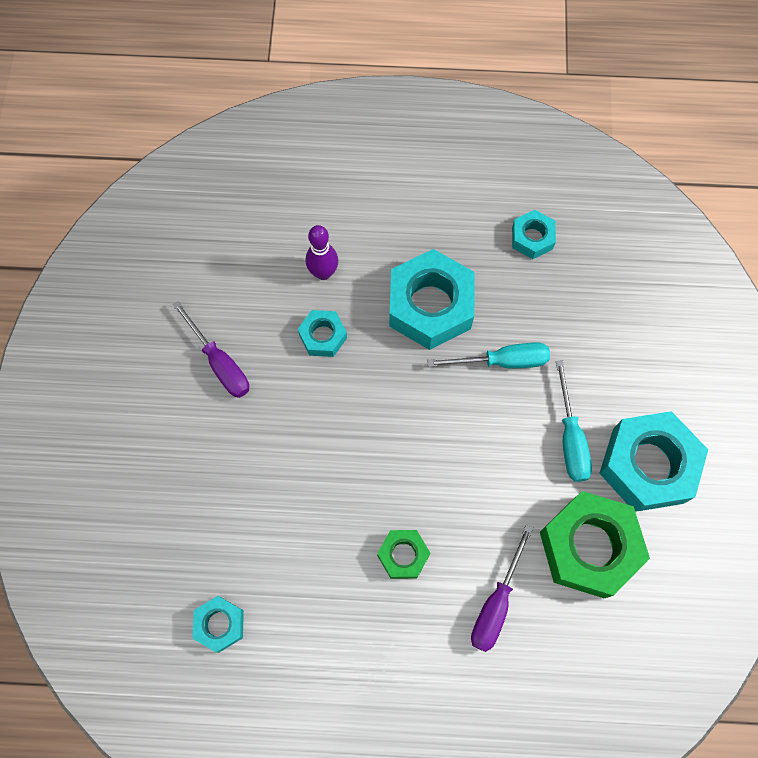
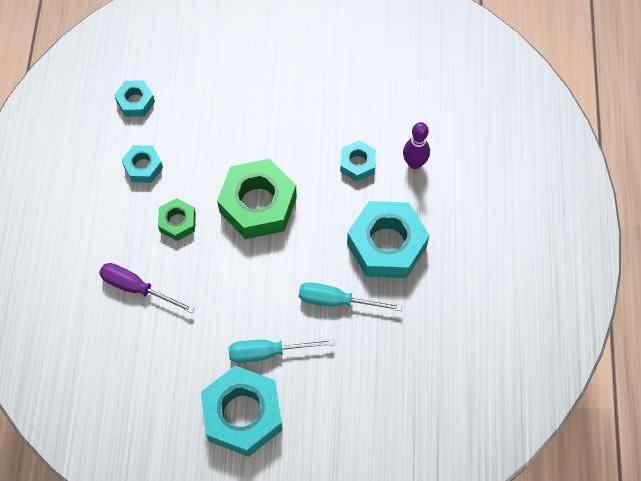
camera: 90 degrees right, 5 degrees down
(220, 363) = (334, 92): purple screwdriver -> none
(502, 361) = (337, 301): turquoise screwdriver -> turquoise screwdriver turned 105 degrees clockwise
(532, 238) = (455, 331): turquoise nut -> turquoise nut (143, 167)
(589, 547) = (176, 361): green nut -> green nut (258, 204)

